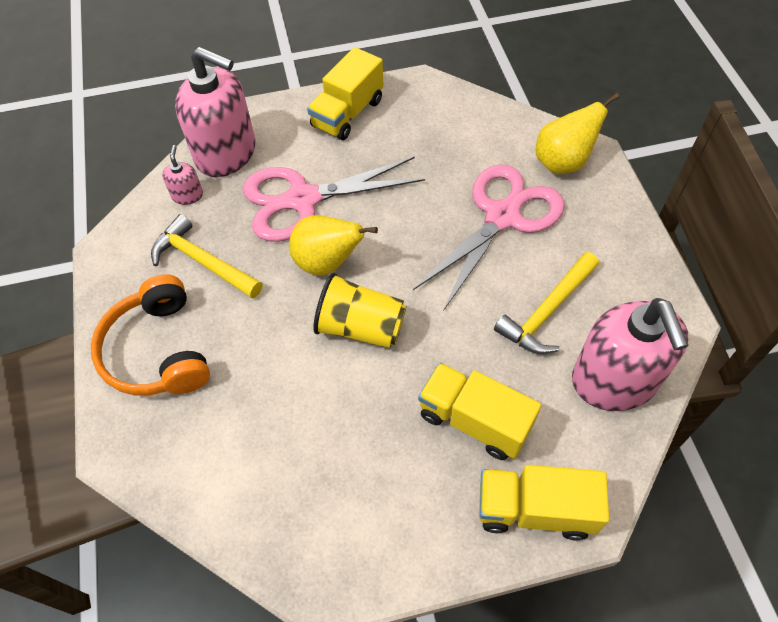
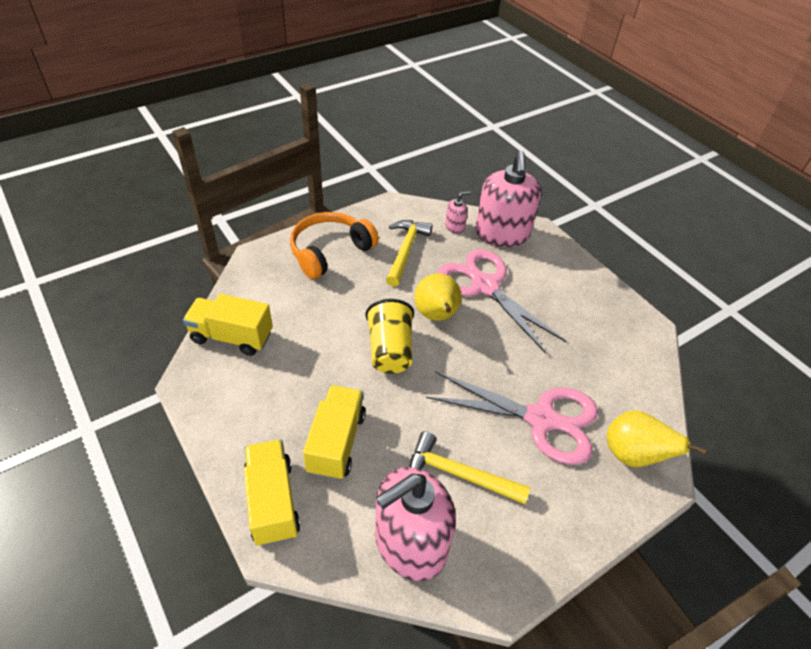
camera: 65 degrees right, 10 degrees down
(347, 113) = (584, 289): yellow truck -> yellow truck (232, 337)

